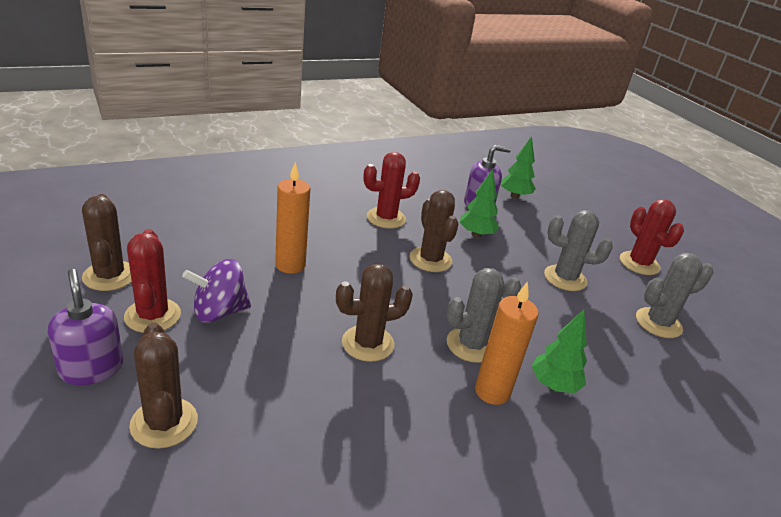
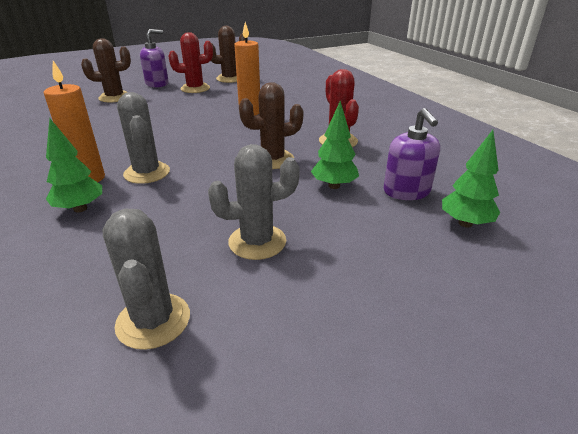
camera: 95 degrees right, 0 degrees up
(219, 312) = (198, 100): purple spinning top -> none
(368, 343) = (159, 136): brown cactus -> none
(565, 278) = (257, 242): grey cactus -> grey cactus turned 60 degrees clockwise
(639, 263) = (322, 342): red cactus -> none

